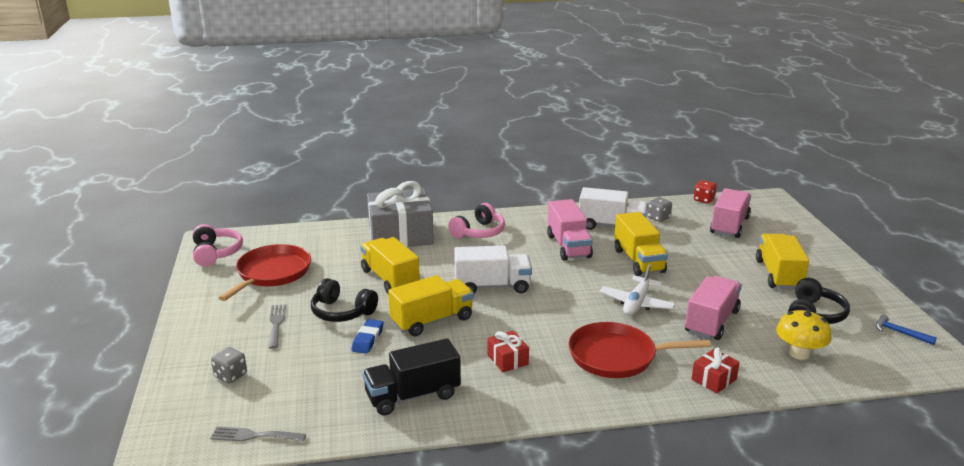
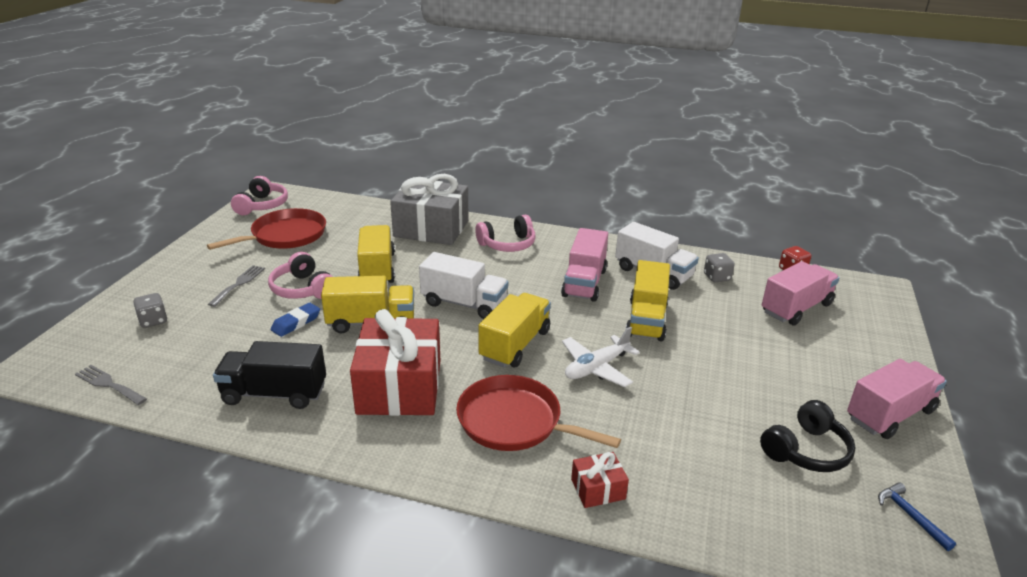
camera: 25 degrees right, 5 degrees up
(342, 312) = (303, 289): black headphones -> pink headphones
(507, 359) = (399, 386): red gift -> red gift, size x2.26
(711, 322) = (663, 417): pink truck -> pink truck (889, 414)
(778, 275) = (804, 385): yellow truck -> yellow truck (515, 345)
(799, 353) = (738, 495): yellow mushroom -> none

